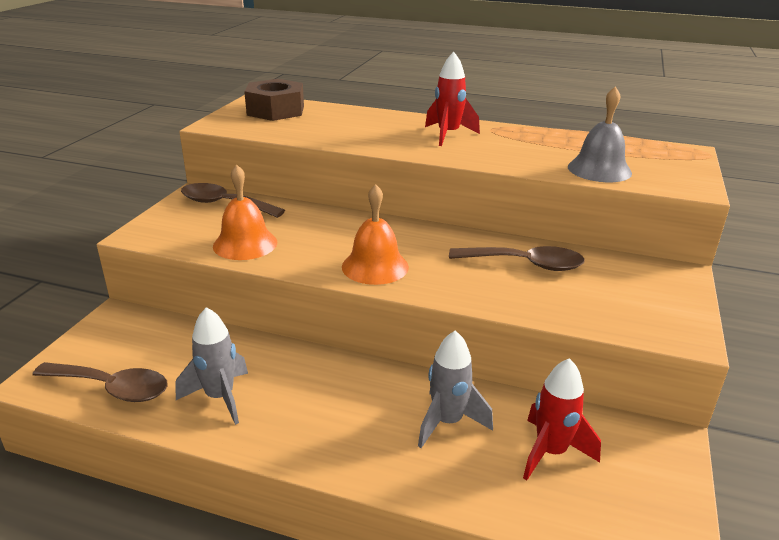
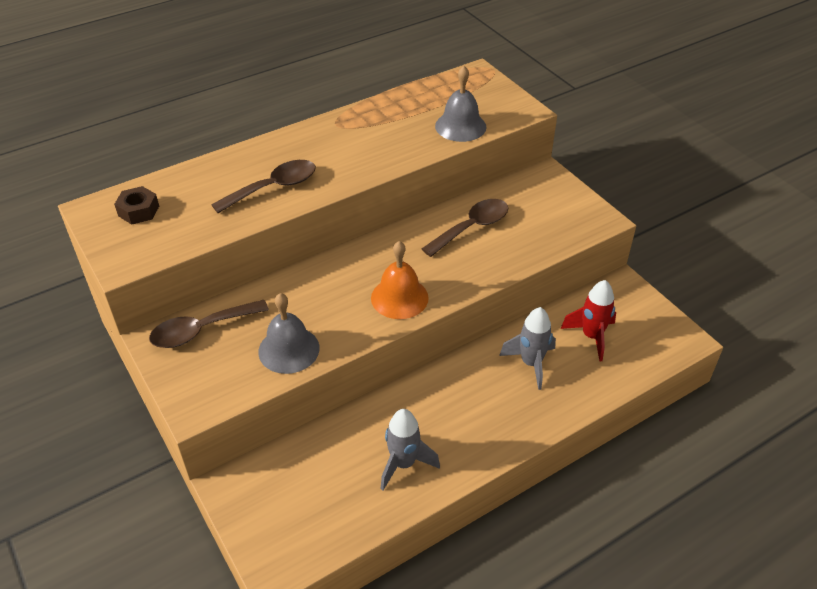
camera: 50 degrees left, 15 degrees up
(112, 388) = (331, 523): brown spoon -> brown spoon (273, 187)
(245, 244) = (289, 349): orange bell -> grey bell
(275, 110) = (138, 211): brown nut -> brown nut, size x0.59
(448, 135) = (322, 151): red rocket -> none

